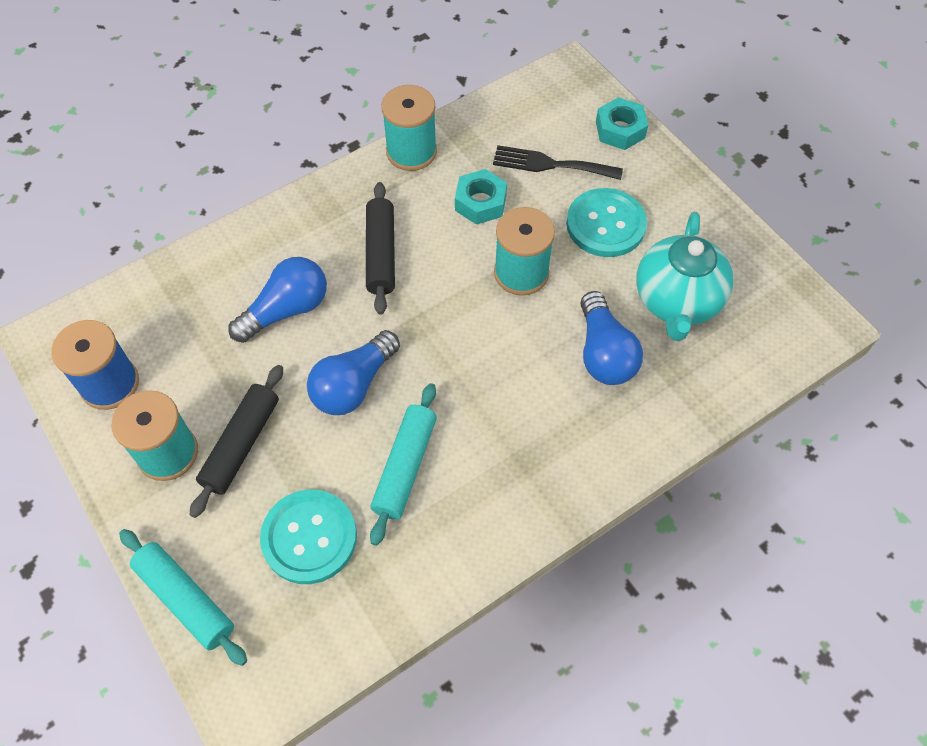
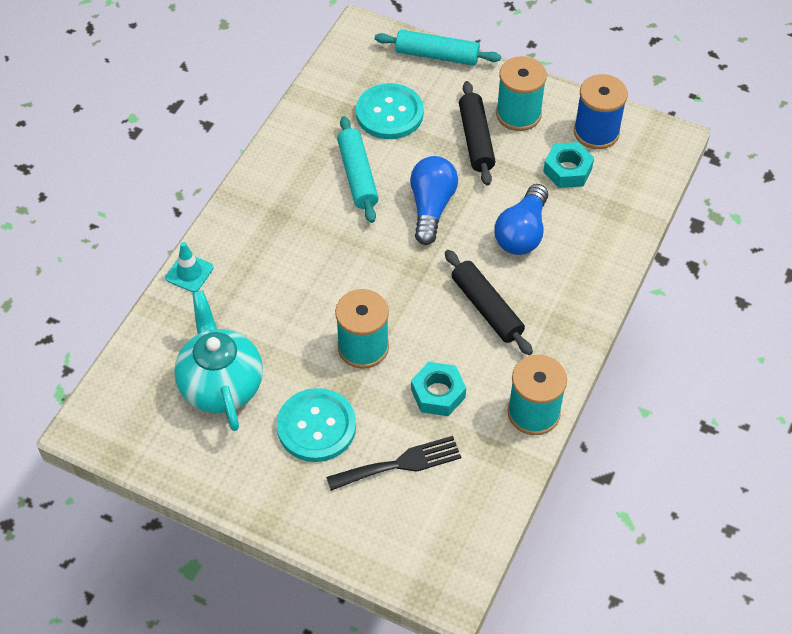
camera: 150 degrees right, 5 degrees down
(604, 353) = (260, 315): blue light bulb -> none
(620, 130) = (356, 538): turquoise nut -> turquoise nut (567, 170)
(658, 438) = (189, 273): none -> turquoise traffic cone

